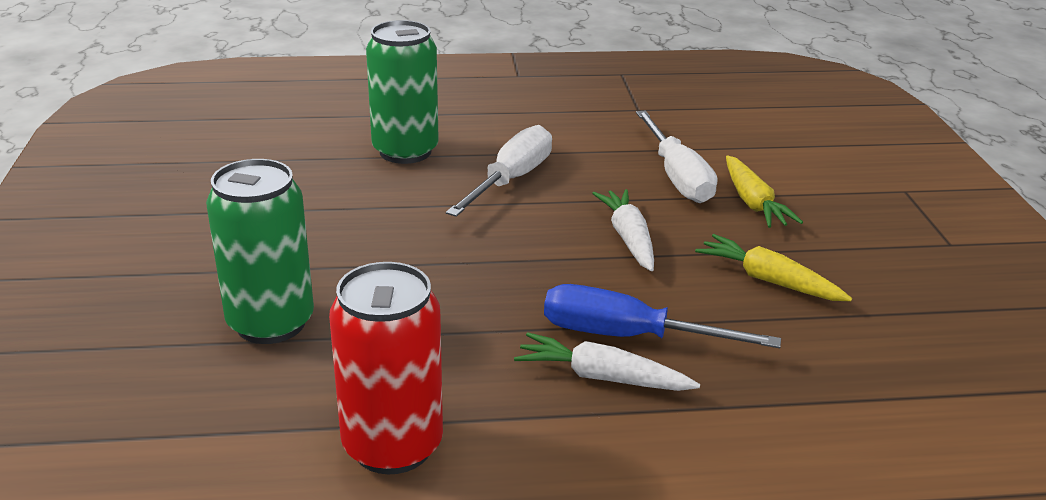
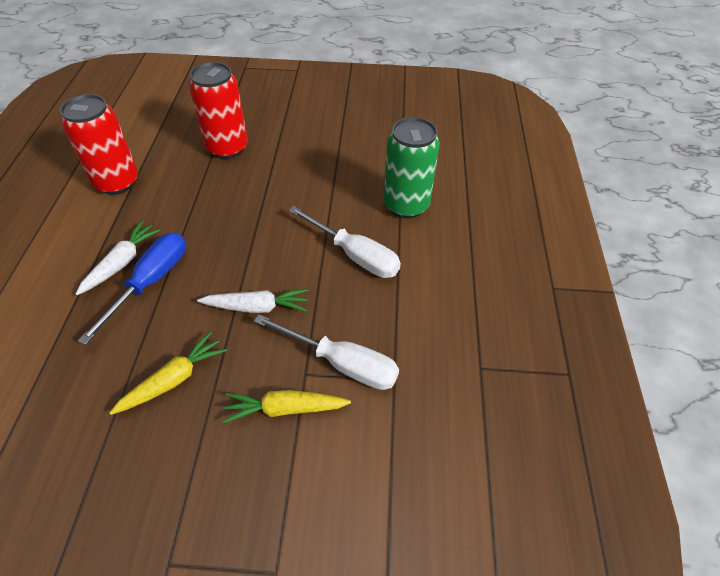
camera: 100 degrees right, 20 degrees up
(271, 323) = (227, 148): green can -> red can
(677, 176) = (342, 363): white screwdriver -> white screwdriver turned 150 degrees counterclockwise

